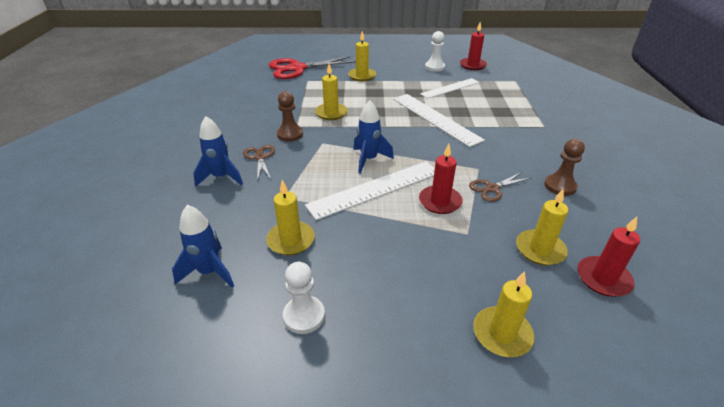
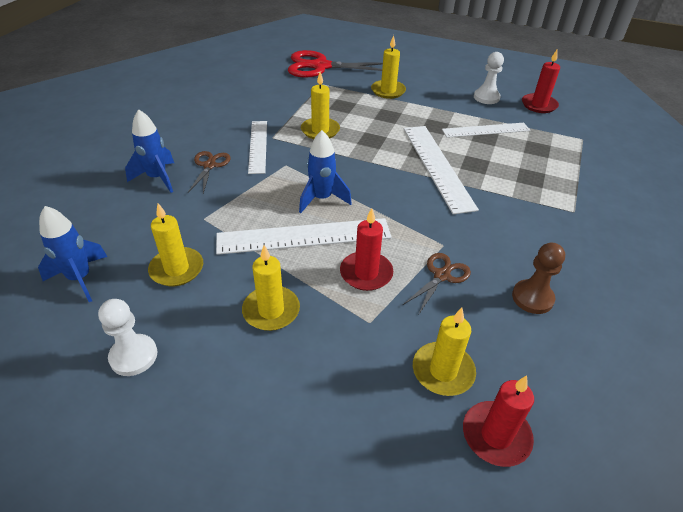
camera: 20 degrees right, 5 degrees up
(290, 134) = (258, 146): brown pawn -> white ruler
(492, 188) = (441, 275): brown scissors -> brown scissors turned 135 degrees clockwise
(502, 334) = (320, 455): yellow candle -> yellow candle (271, 310)

